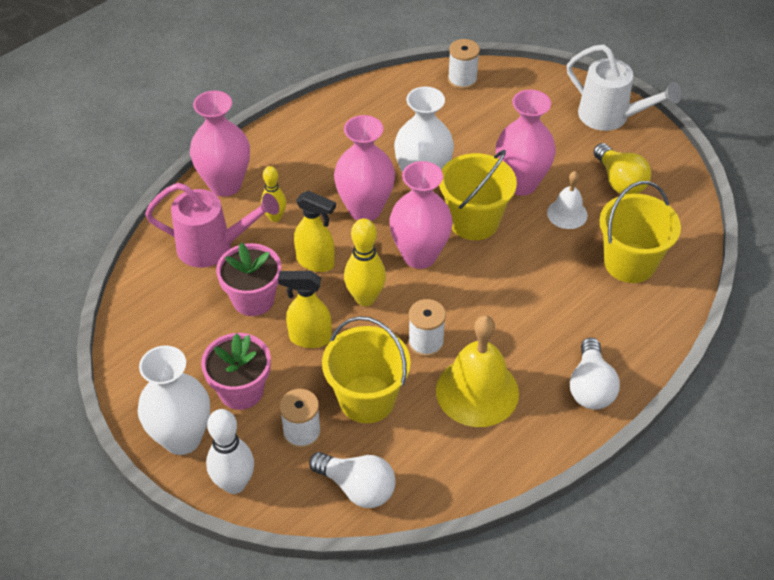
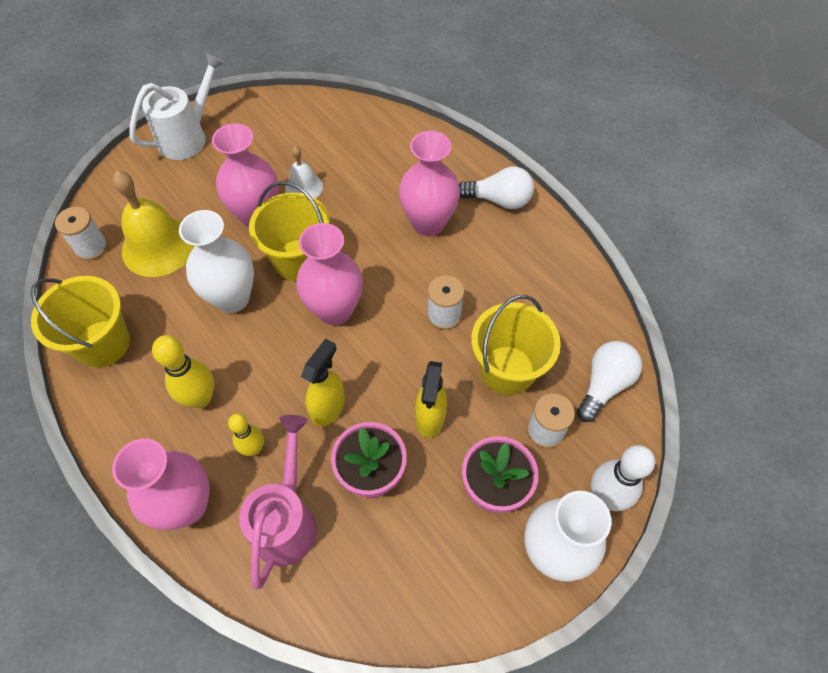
camera: 85 degrees left, 10 degrees up
(365, 209) = (261, 355): pink vase -> pink vase (428, 223)
(365, 298) = (383, 363): yellow bowling pin -> yellow bowling pin (200, 398)
(477, 391) = (501, 280): yellow bell -> yellow bell (158, 246)
(619, 181) = (272, 144): yellow light bulb -> none
(629, 263) = (369, 153): yellow bucket -> yellow bucket (102, 343)

